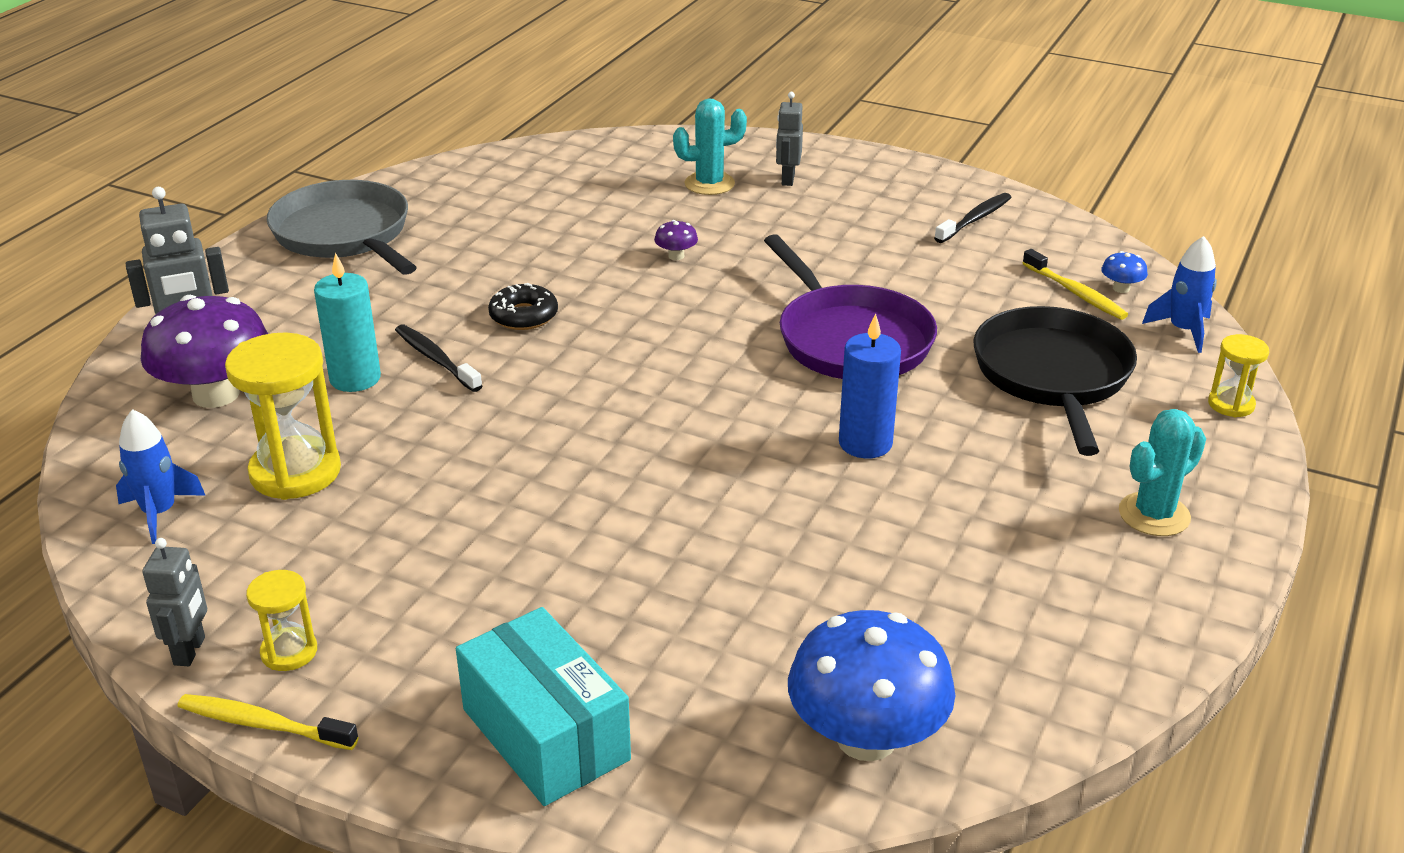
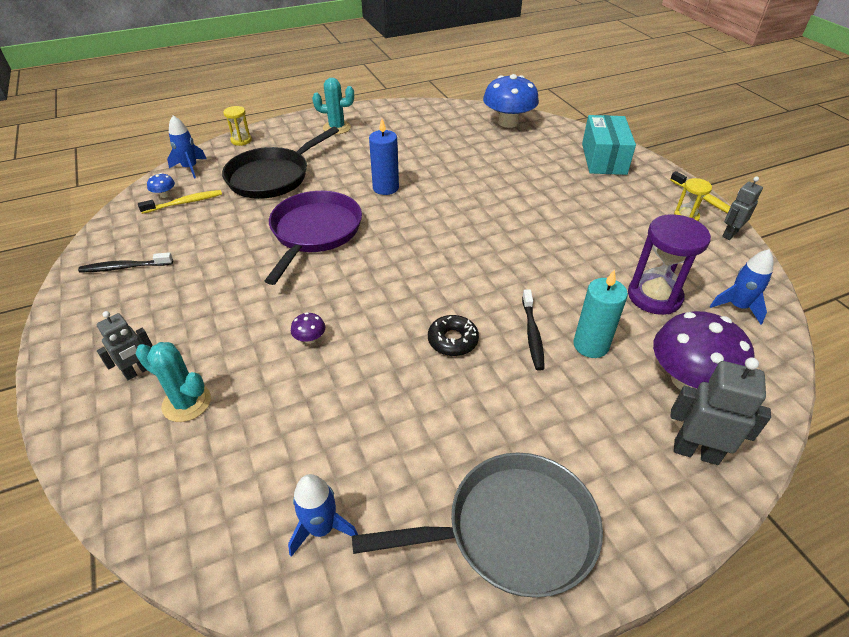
camera: 140 degrees left, 10 degrees up
(295, 472) = (654, 296): yellow hourglass -> purple hourglass
(345, 234) = (512, 530): grey pan -> grey pan turned 105 degrees counterclockwise
(498, 183) = (321, 528): none -> blue rocket
(1075, 293) = (184, 203): yellow toothbrush -> yellow toothbrush turned 60 degrees clockwise

